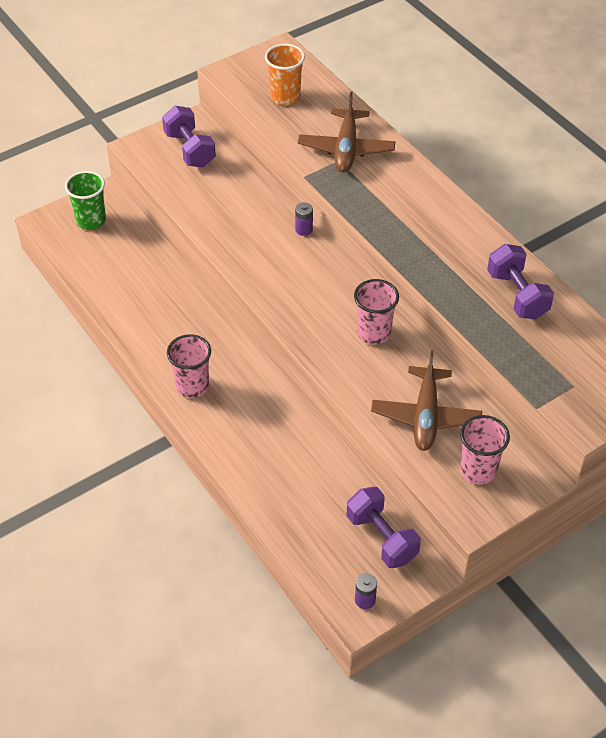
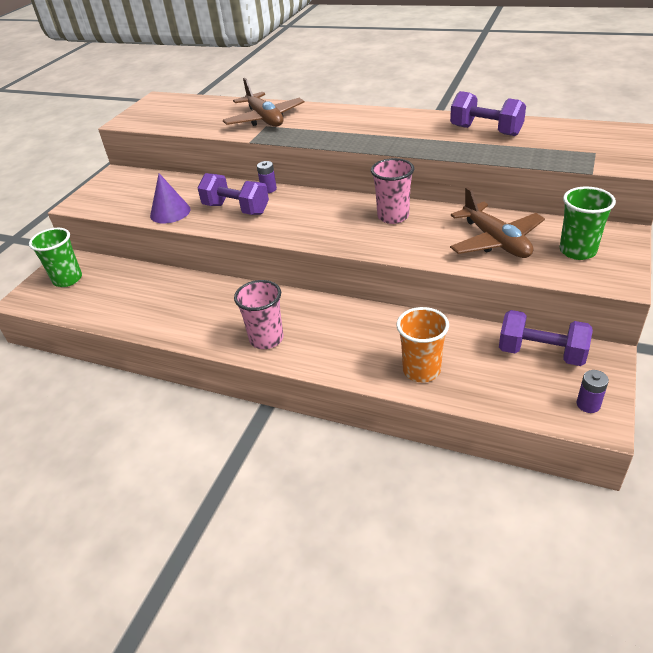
camera: 30 degrees left, 10 degrees down
(189, 149) = (126, 187): purple dumbbell -> purple dumbbell (236, 209)
(201, 208) = (170, 212): none -> purple cone
(285, 97) = (186, 115): orange cup -> orange cup (421, 370)
(478, 470) = (577, 251): pink cup -> green cup

